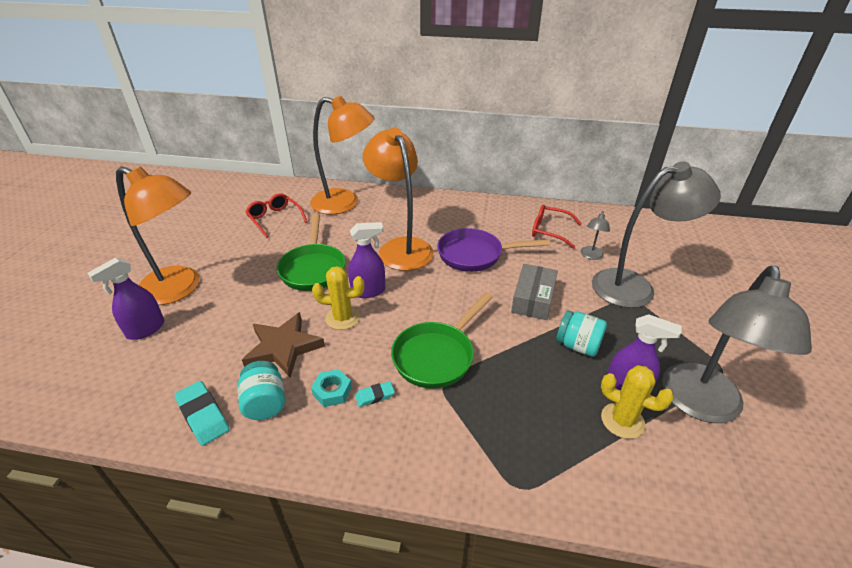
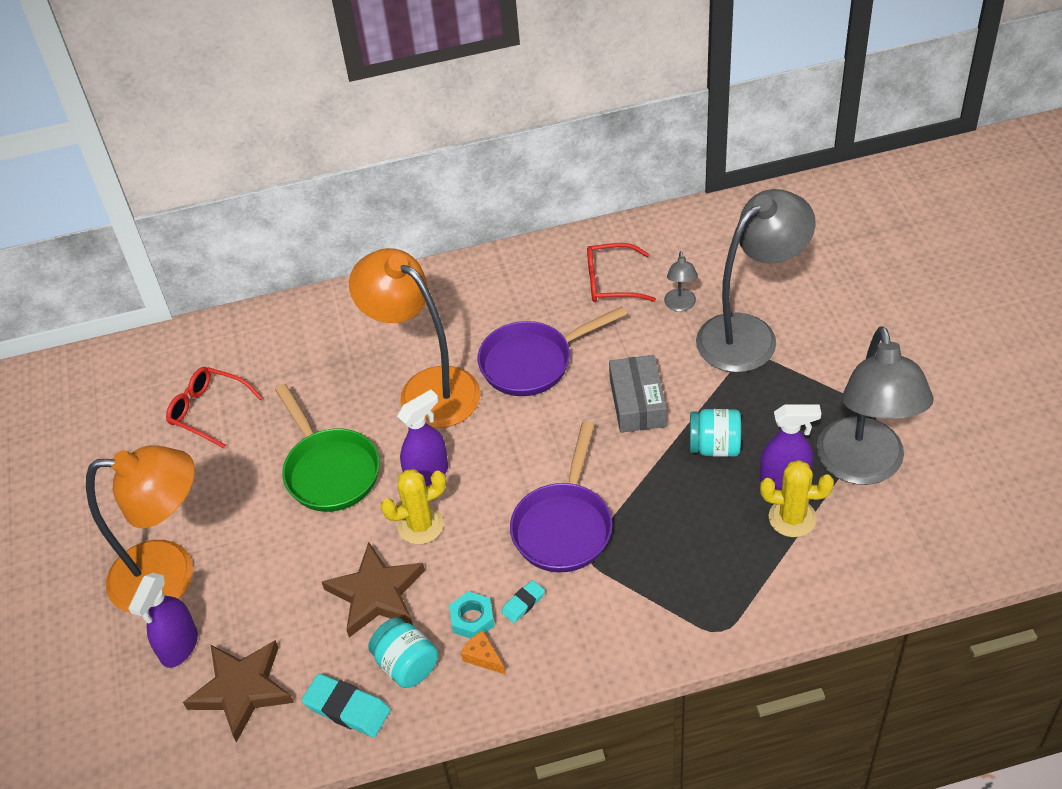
camera: 20 degrees left, 10 degrees up
(153, 372) = (241, 690): none -> brown star
(320, 422) = (483, 657): none -> orange cheese
(345, 203) = (293, 341): orange lamp -> none
(437, 355) = (564, 526): green pan -> purple pan

